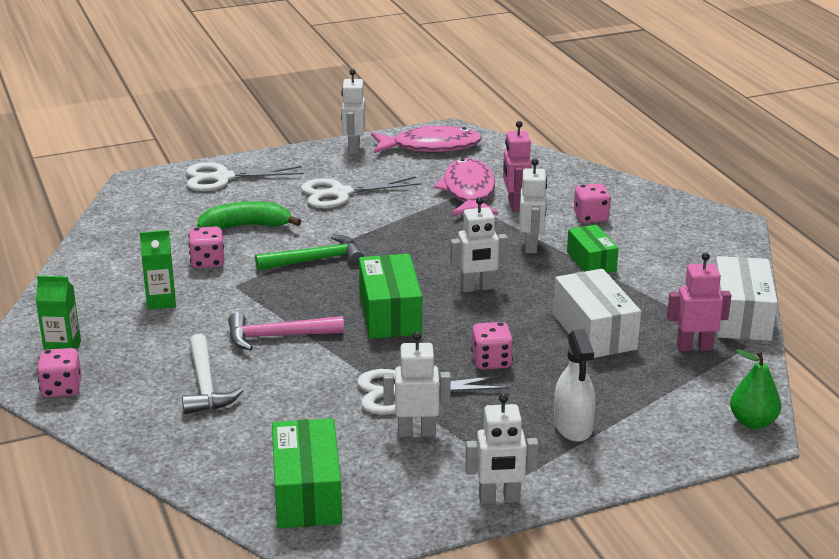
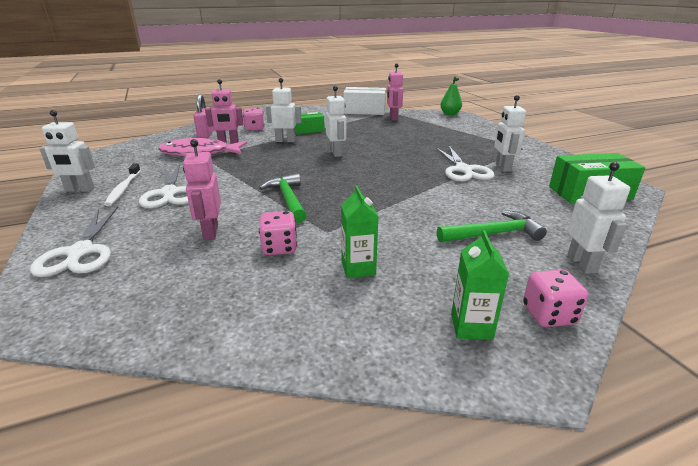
camera: 90 degrees left, 0 degrees up
(205, 385) = (493, 234): white hammer -> green hammer
(246, 226) = (210, 232): green banana -> pink robot
(277, 336) = (410, 209): pink hammer -> none
(354, 168) = (123, 189): none -> white toothbrush
(390, 314) = (371, 174): green box -> none
(430, 147) = (110, 163): pink fish -> none
(491, 361) = (420, 151): pink dice -> none
(499, 499) = (546, 151): white robot -> white robot (582, 264)
(554, 184) = (206, 134): none -> pink padlock
(573, 426) = (472, 138): white spray bottle -> none
(594, 332) = (383, 132): white box -> none

